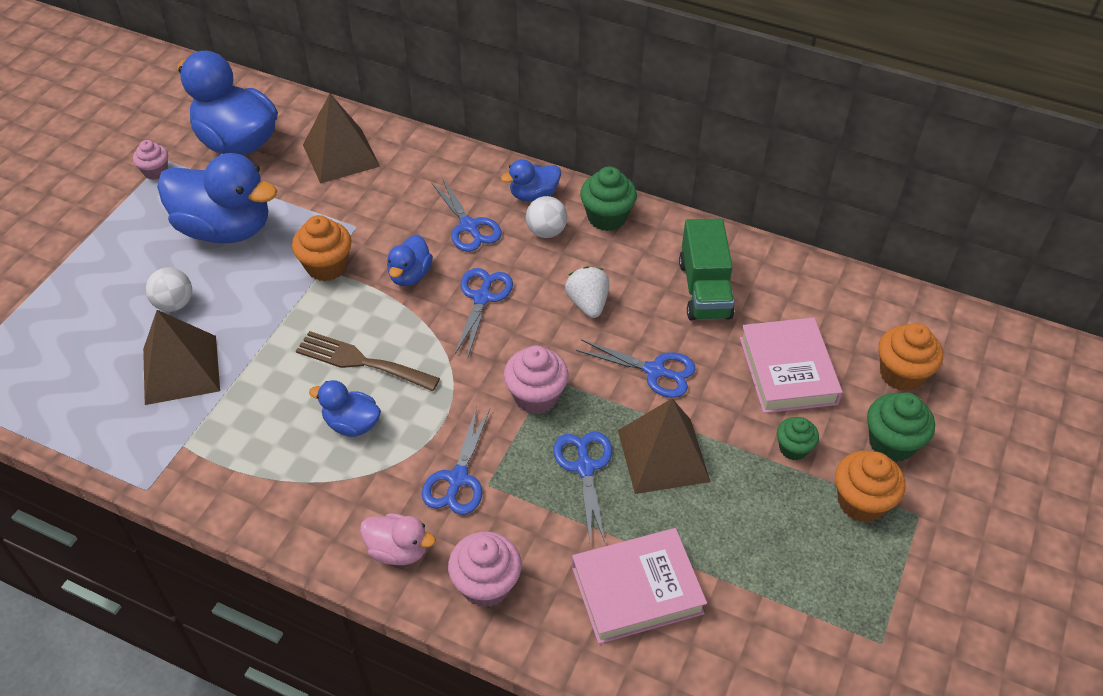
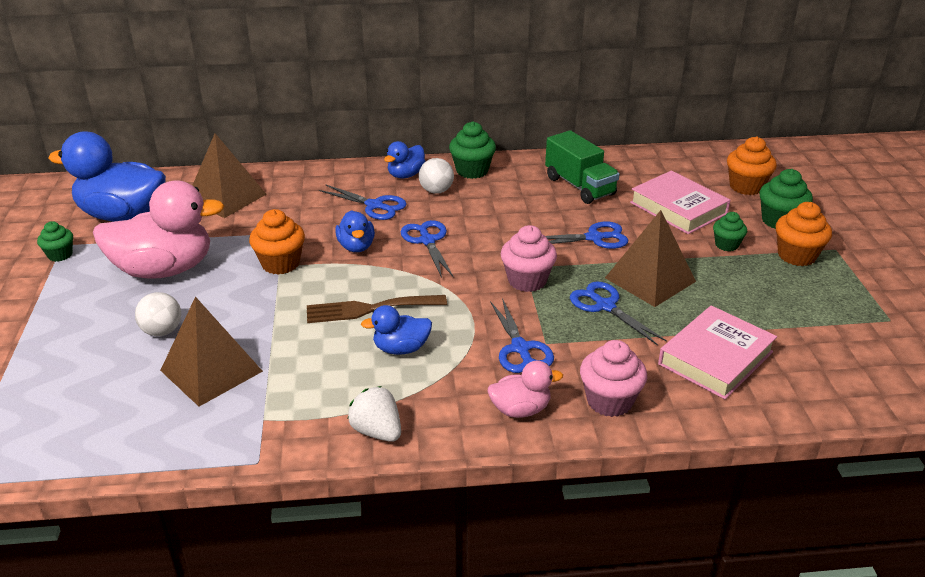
camera: 30 degrees left, 15 degrees down
(155, 171) = (60, 255): pink cupcake -> green cupcake
(225, 229) = (164, 269): blue duck -> pink duck
(588, 304) = (508, 219): white strawberry -> white strawberry (377, 431)

